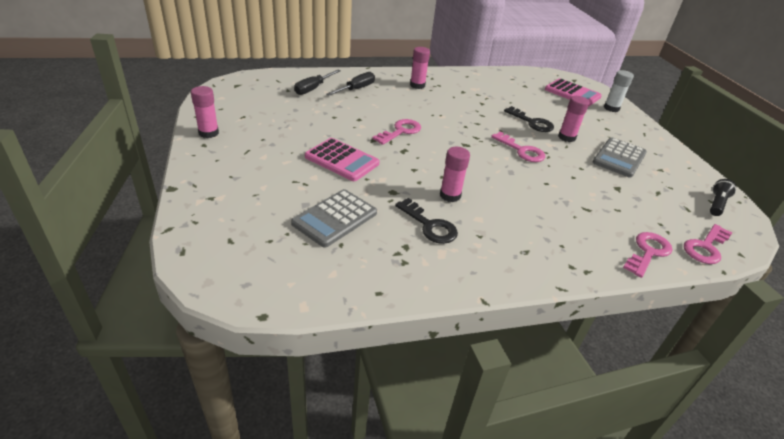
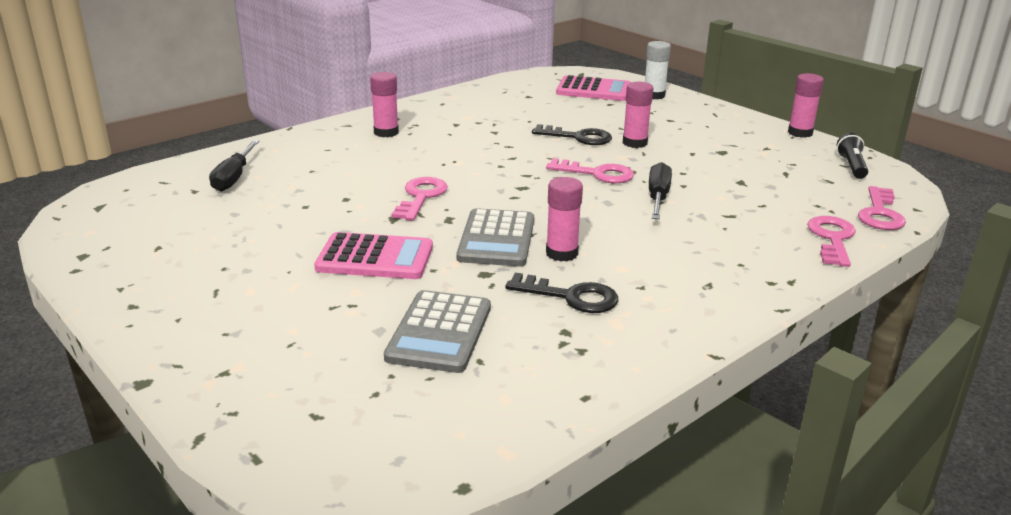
camera: 25 degrees left, 10 degrees down
(208, 133) = (123, 287): pink glue stick -> pink glue stick (800, 133)
(356, 89) = (302, 161): black screwdriver -> black screwdriver (658, 197)
(619, 158) = (713, 149): grey calculator -> grey calculator (497, 239)

